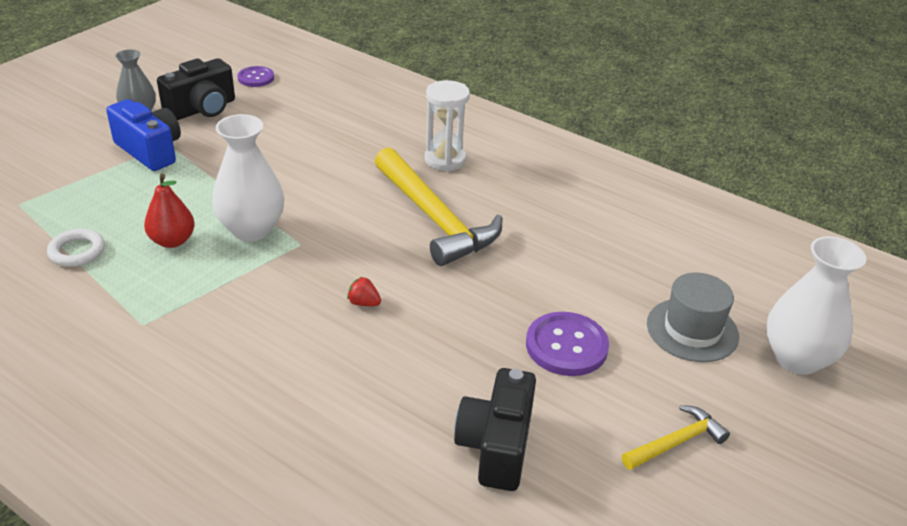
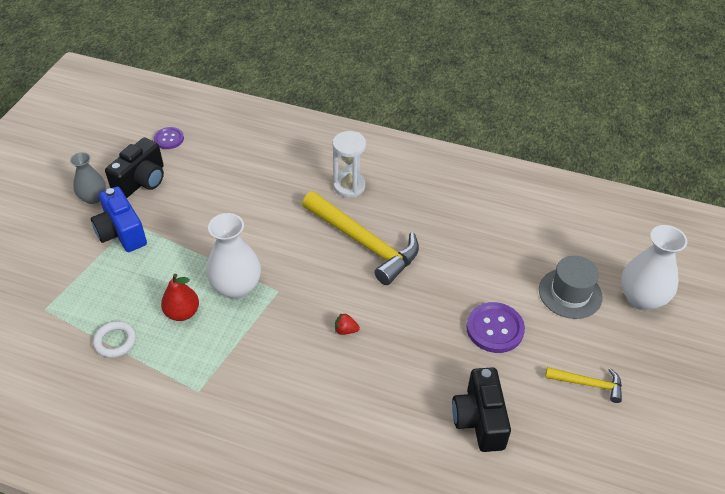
camera: 15 degrees left, 10 degrees up
(150, 151) = (121, 232): blue camera -> blue camera turned 150 degrees counterclockwise
(676, 442) = (588, 384): yellow hammer -> yellow hammer turned 60 degrees clockwise

